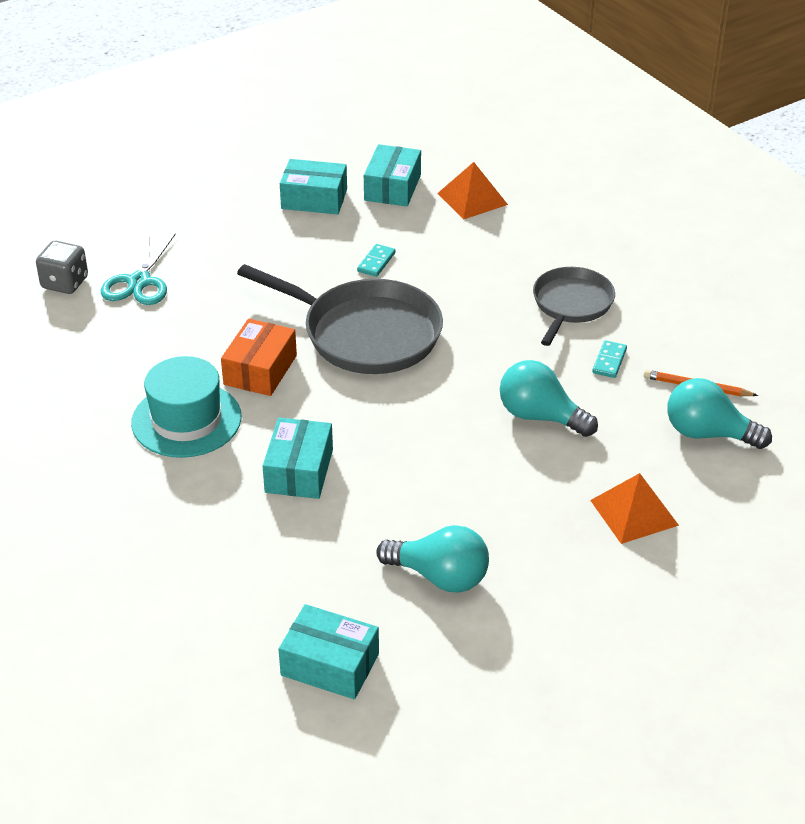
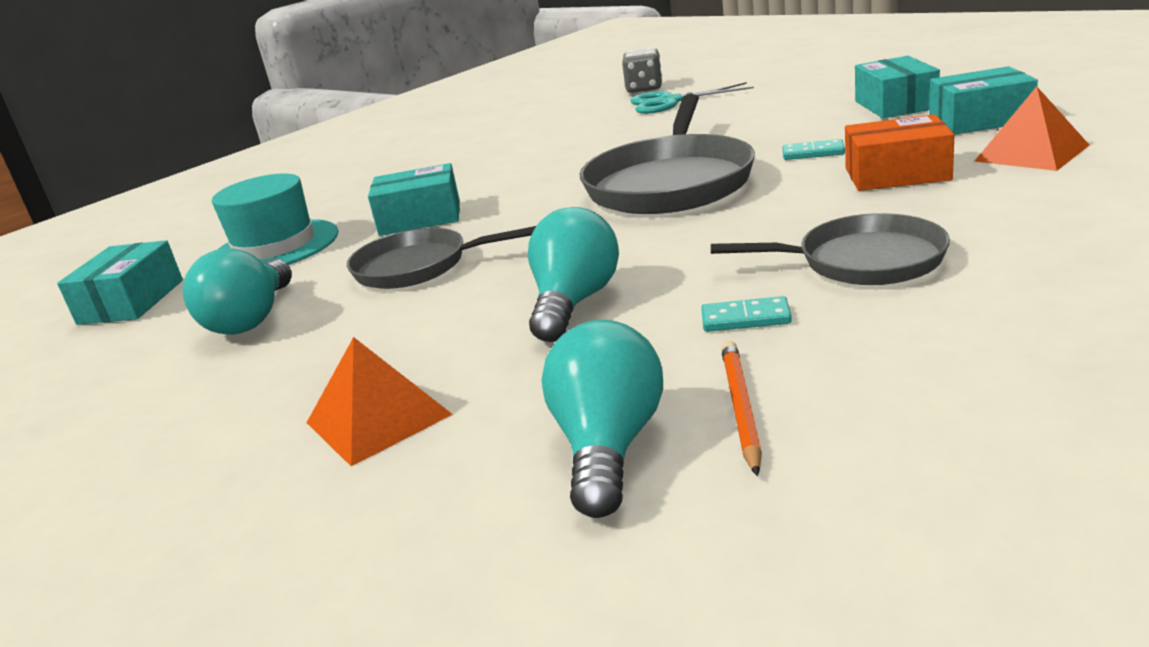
camera: 80 degrees right, 15 degrees down
(186, 420) = (481, 165): turquoise hat -> turquoise hat (275, 247)
(260, 370) = (572, 166): orange box -> orange box (897, 174)
(413, 481) = (417, 266): none -> grey pan

